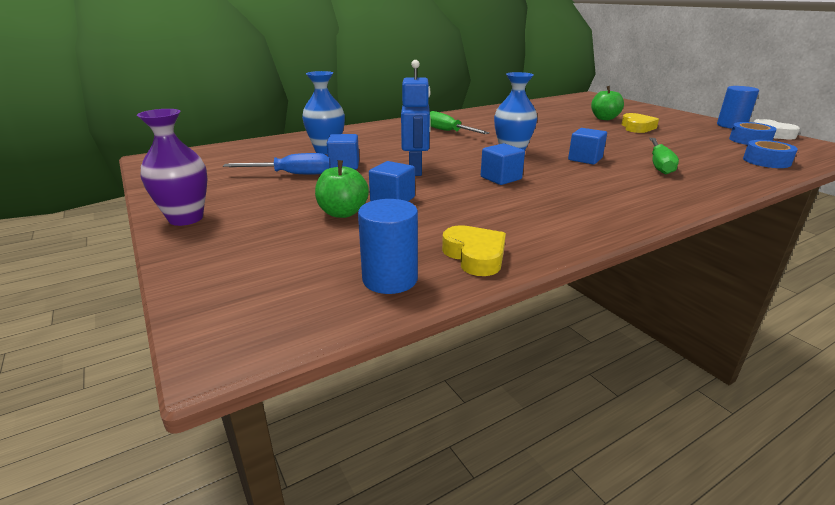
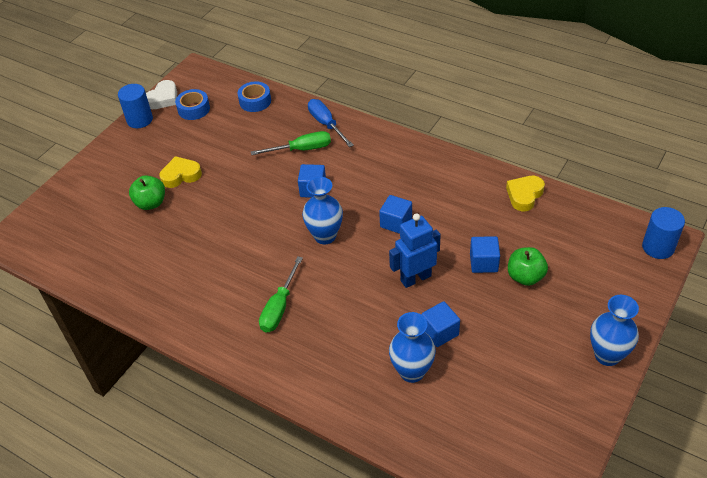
camera: 115 degrees left, 20 degrees up
(186, 218) = (607, 355): purple vase -> blue vase
(292, 174) = (488, 354): blue screwdriver -> blue screwdriver (326, 124)
(390, 279) = (574, 216): blue cylinder -> blue cylinder (658, 247)

